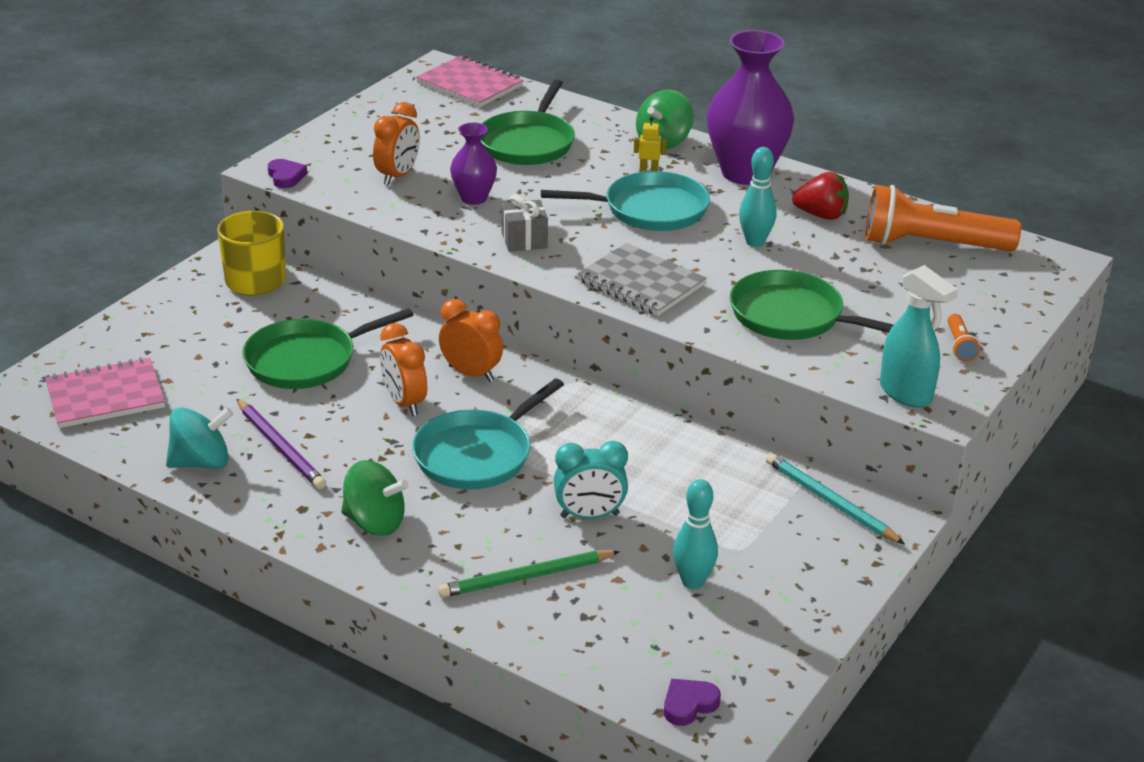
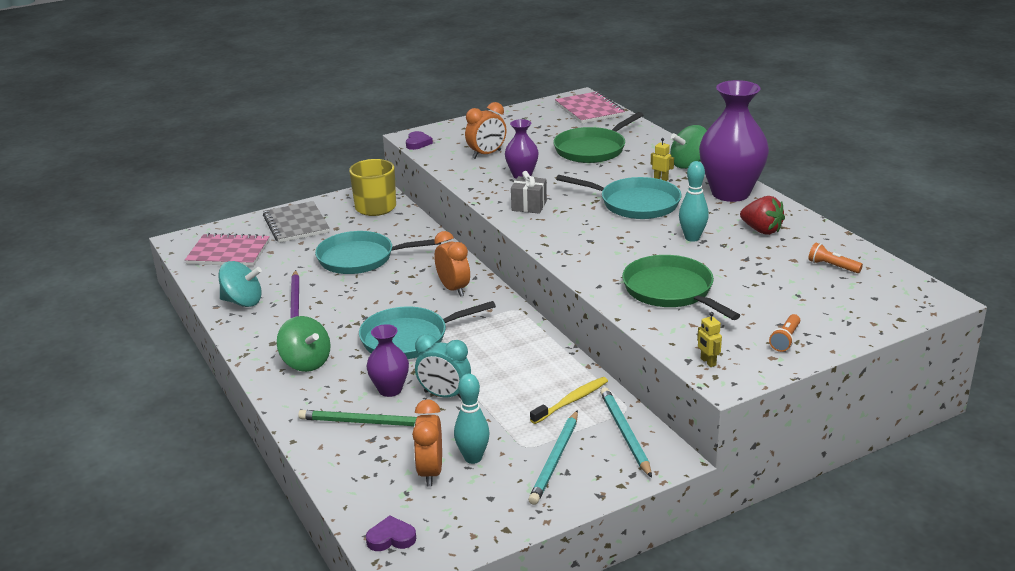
camera: 30 degrees right, 5 degrees down
(306, 360) = (360, 258): green pan -> turquoise pan
(404, 403) = (394, 296): orange clock -> orange clock (430, 472)
(517, 527) = (390, 390): none -> purple vase
(641, 283) = (582, 247): grey notebook -> grey notebook (296, 224)
(740, 480) = (571, 401): none -> yellow toothbrush
(784, 556) = (555, 460): none -> turquoise pencil
(906, 393) = (708, 362): turquoise spray bottle -> yellow robot
(931, 244) = (832, 266): orange flashlight -> orange flashlight, size x0.42

